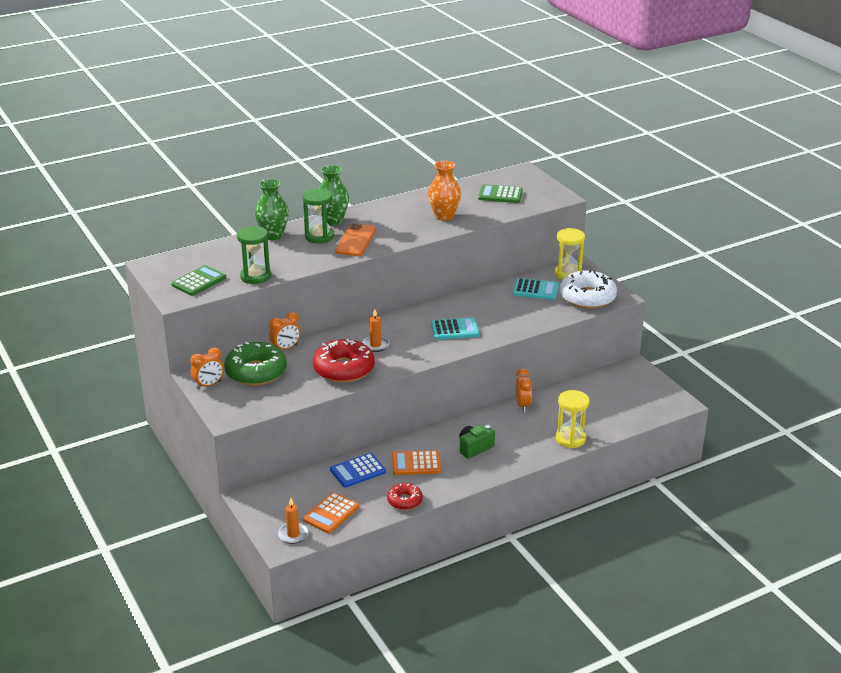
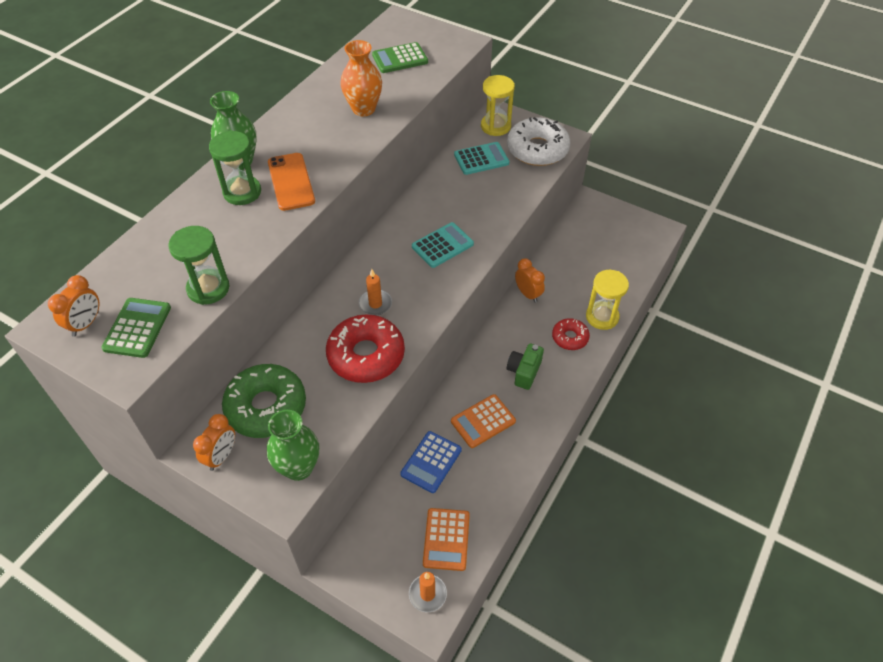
camera: 30 degrees left, 20 degrees up
(273, 235) = (182, 211): green vase -> green vase (298, 467)
(285, 348) = (276, 354): orange clock -> orange clock (86, 324)
(404, 501) = (508, 479): red donut -> red donut (570, 338)

